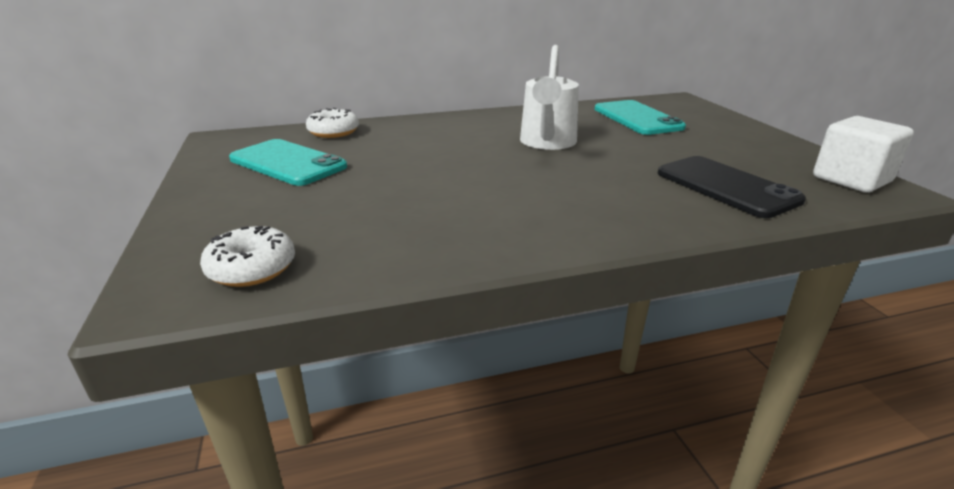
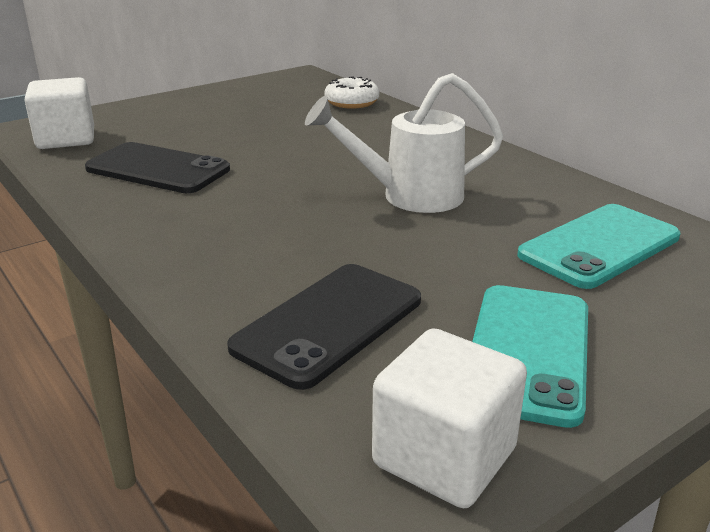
camera: 70 degrees right, 0 degrees up
(252, 268) = (66, 139): white donut -> white cube
(287, 163) = (258, 106): turquoise phone -> turquoise phone (528, 351)
(416, 220) = (158, 169): none -> black phone

